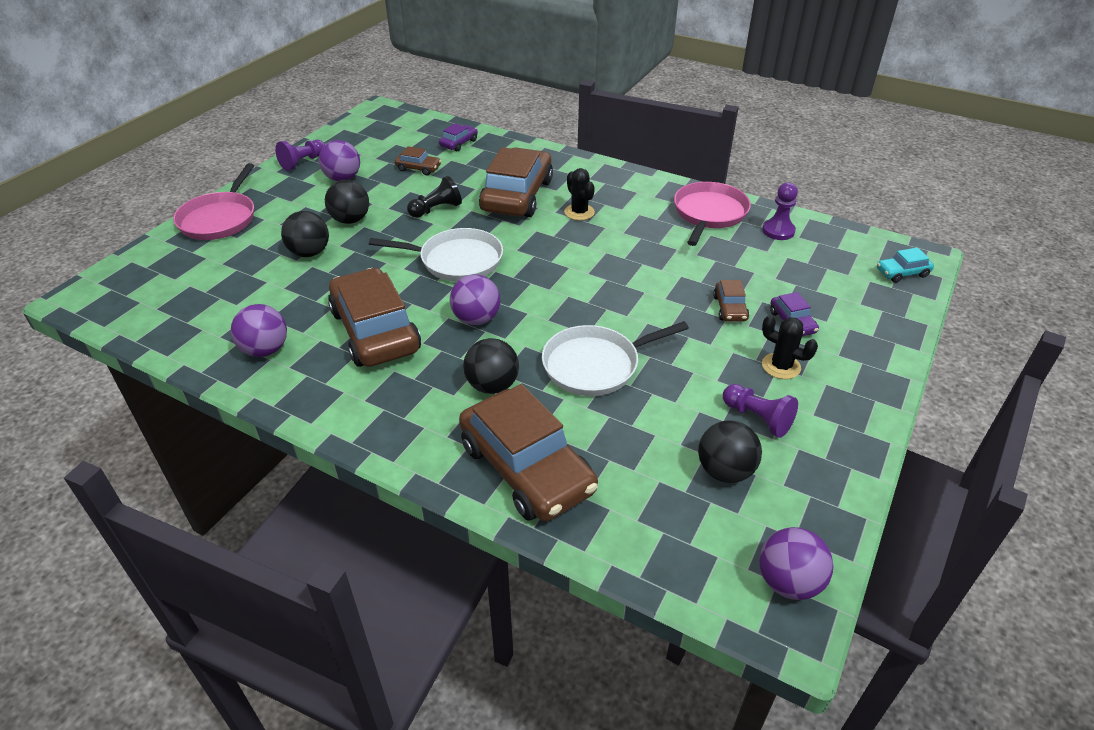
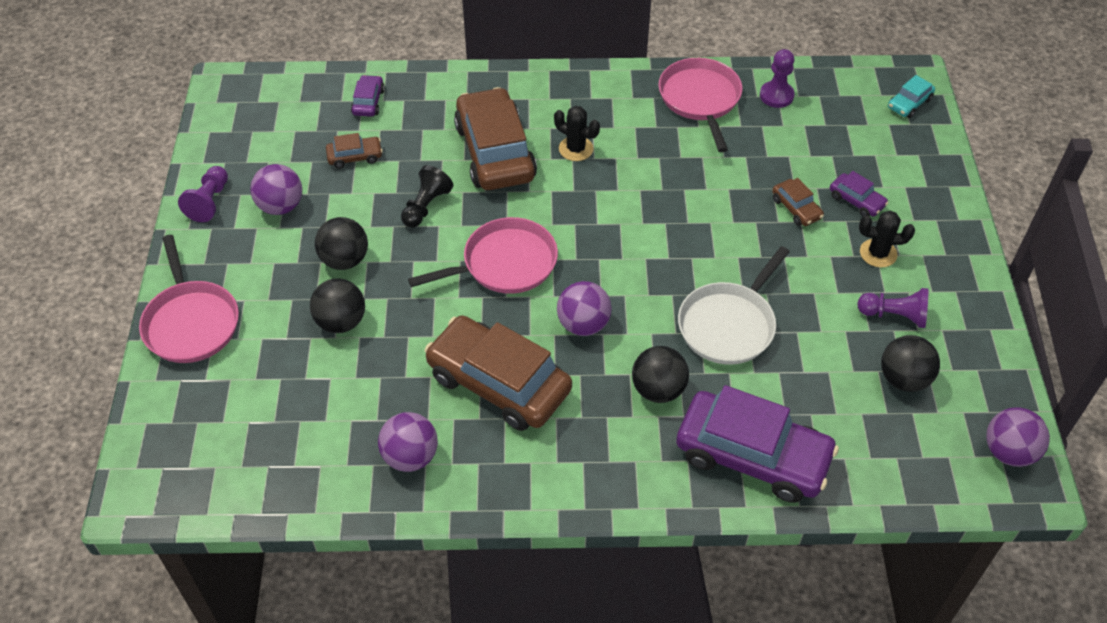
camera: 30 degrees left, 10 degrees up
(457, 260) = (505, 263): white pan -> pink pan
(526, 468) = (752, 456): brown car -> purple car

